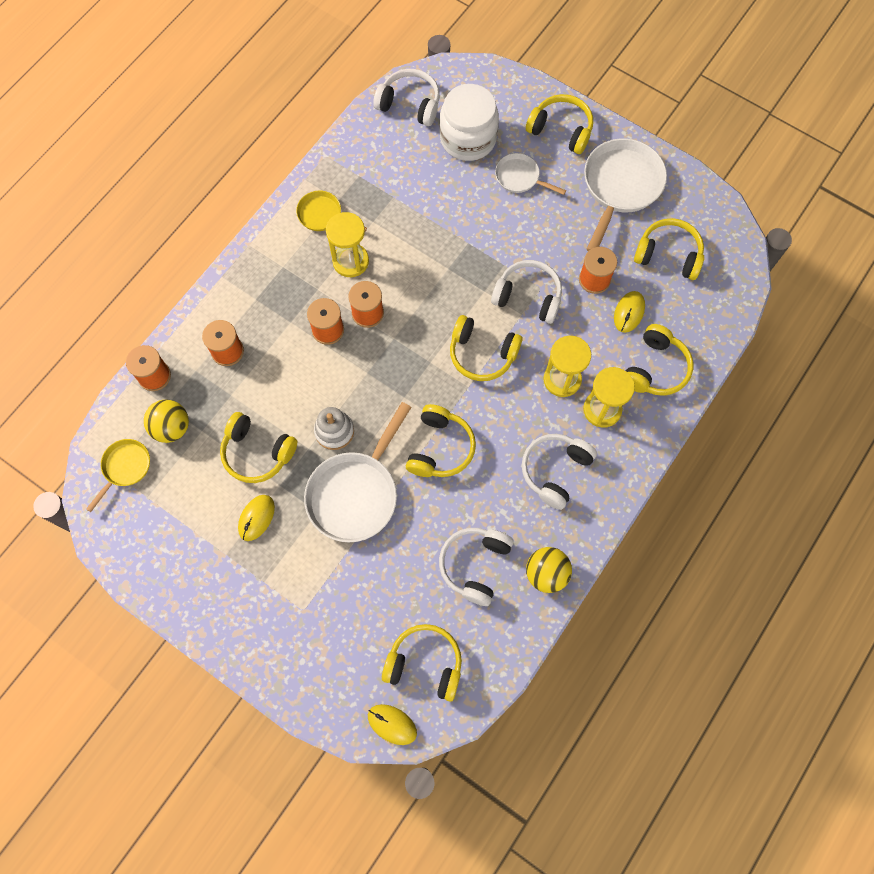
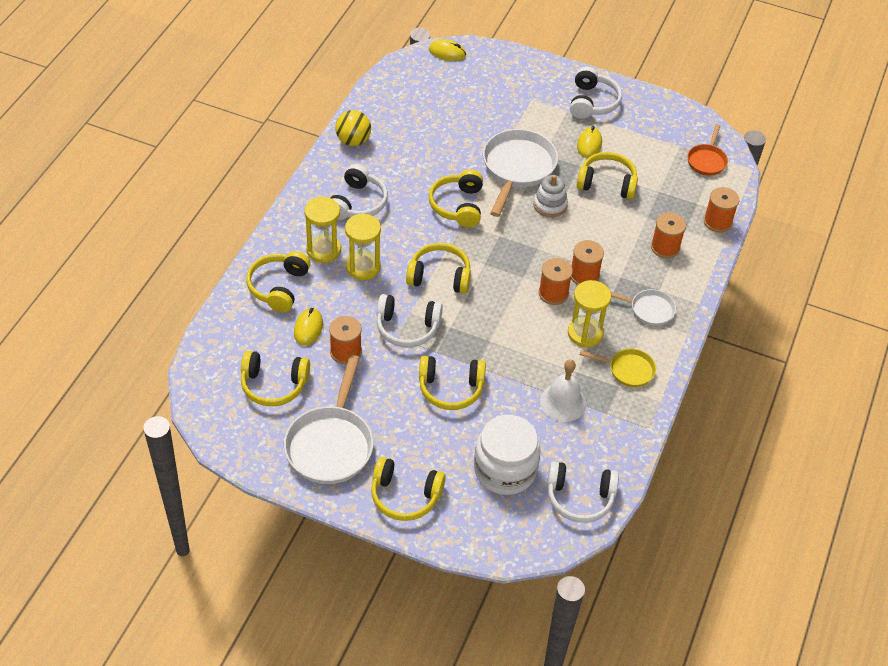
camera: 165 degrees right, 20 degrees down
(125, 468) = (707, 160): yellow pan -> orange pan
(172, 428) = (684, 190): yellow ball -> none
(396, 193) = (563, 402): none -> white bell
(425, 664) = (433, 83): yellow headphones -> yellow headphones (450, 388)
(475, 565) = (410, 139): white headphones -> white headphones (592, 102)
(520, 177) = (439, 437): white pan -> white pan (648, 309)

